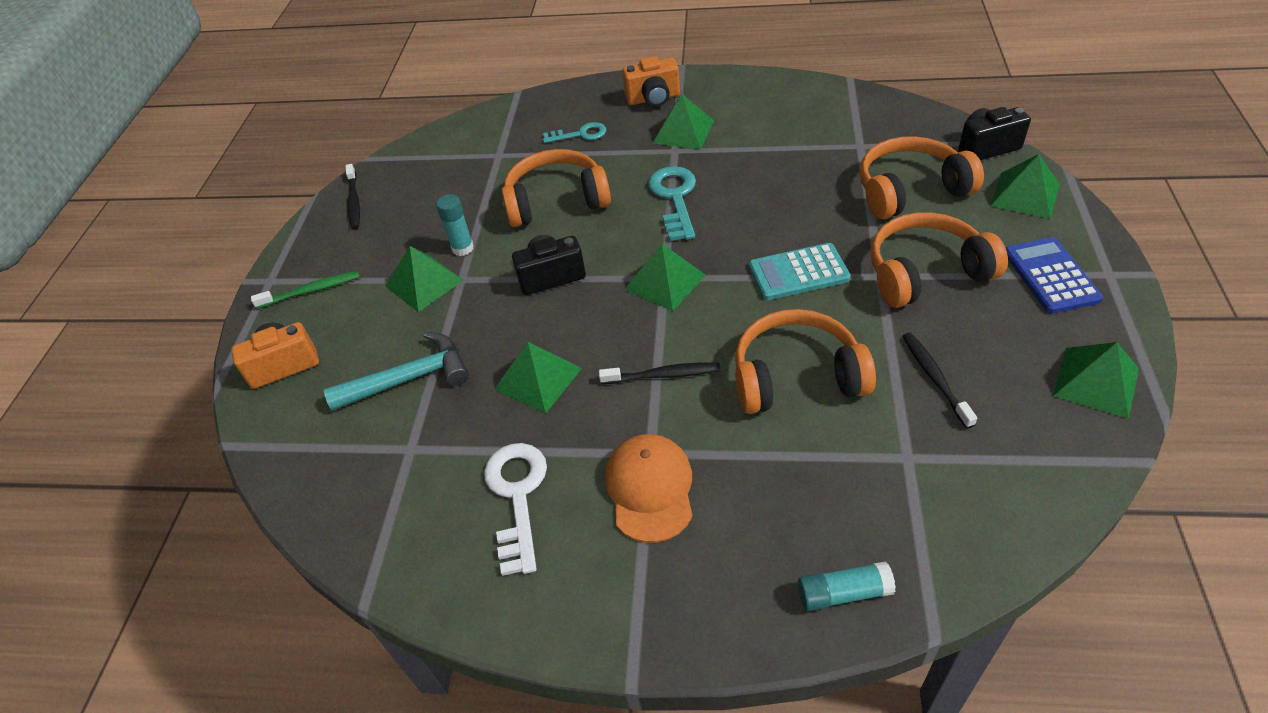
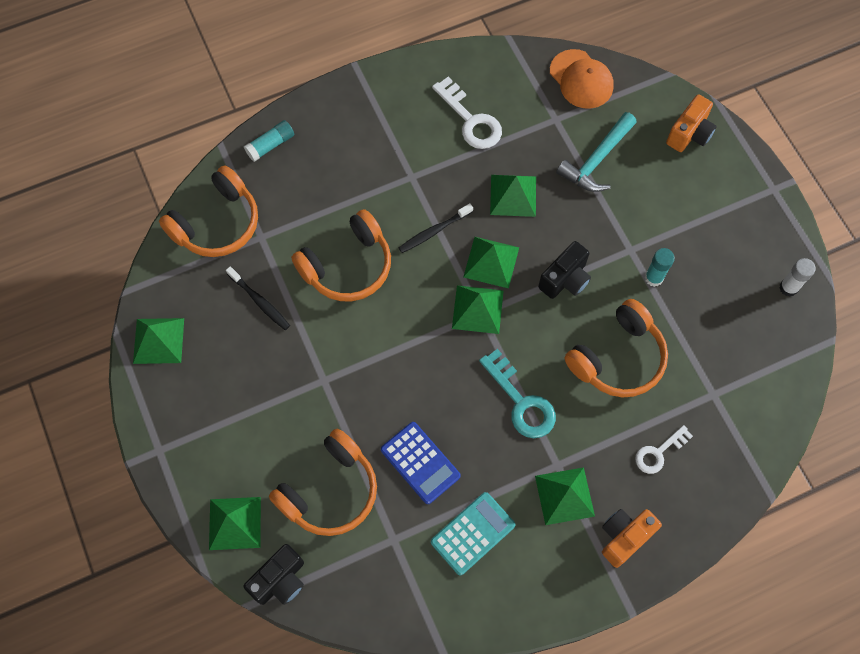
camera: 145 degrees right, 20 degrees up
(311, 291) = (732, 194): green toothbrush -> none
(354, 202) = (788, 288): black toothbrush -> white glue stick
(424, 283) = (655, 235): green pyramid -> green pyramid (491, 262)
(580, 134) = (659, 452): turquoise key -> white key
(650, 489) = (399, 156): orange cap -> orange cap (581, 79)
(798, 273) = (384, 358): turquoise calculator -> turquoise calculator (472, 533)
(926, 273) = (291, 397): orange headphones -> orange headphones (217, 223)
(1050, 276) = (200, 430): blue calculator -> blue calculator (420, 463)

